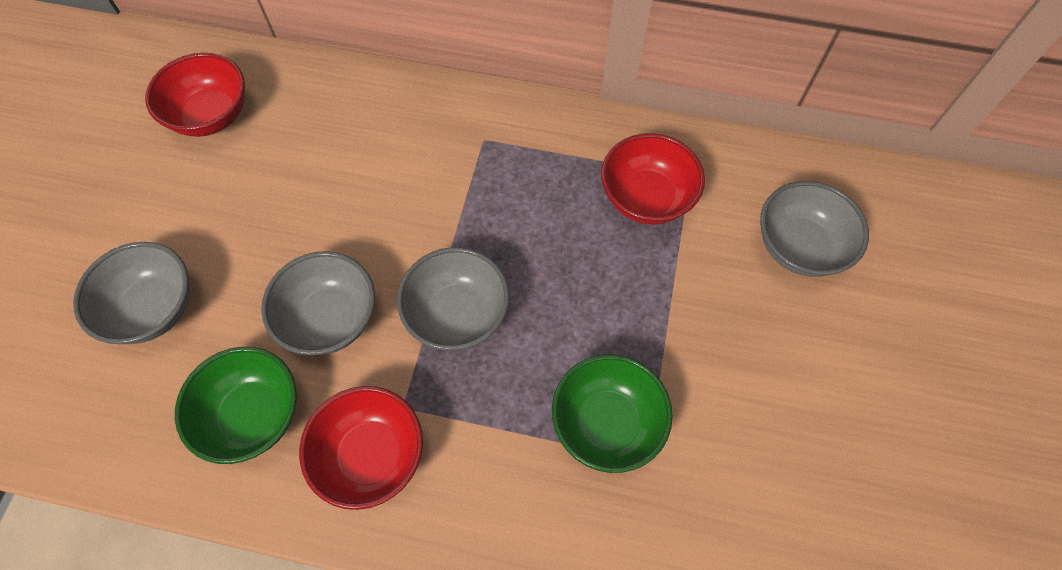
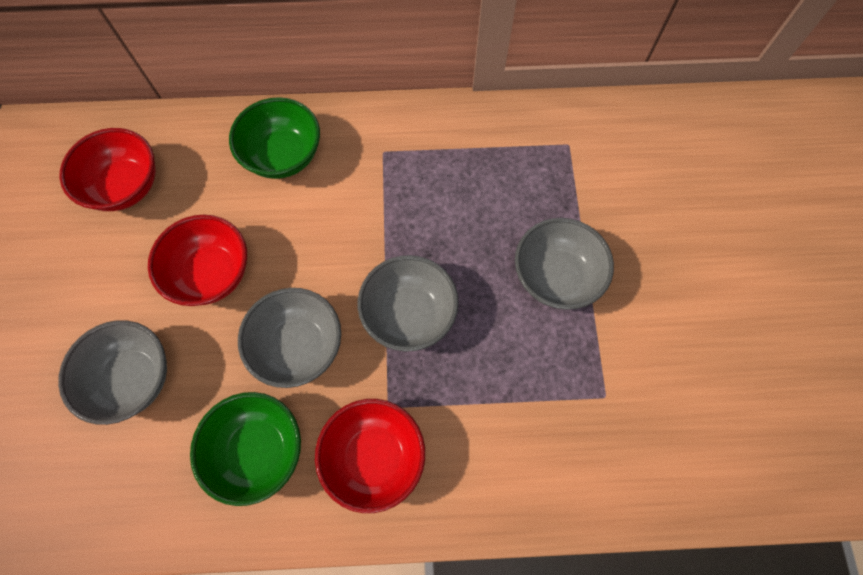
camera: 15 degrees left, 5 degrees up
(607, 423) = (564, 375): green bowl -> green bowl (283, 156)
(646, 198) = (539, 171): red bowl -> red bowl (212, 273)
(799, 247) = (676, 184): grey bowl -> grey bowl (556, 276)

